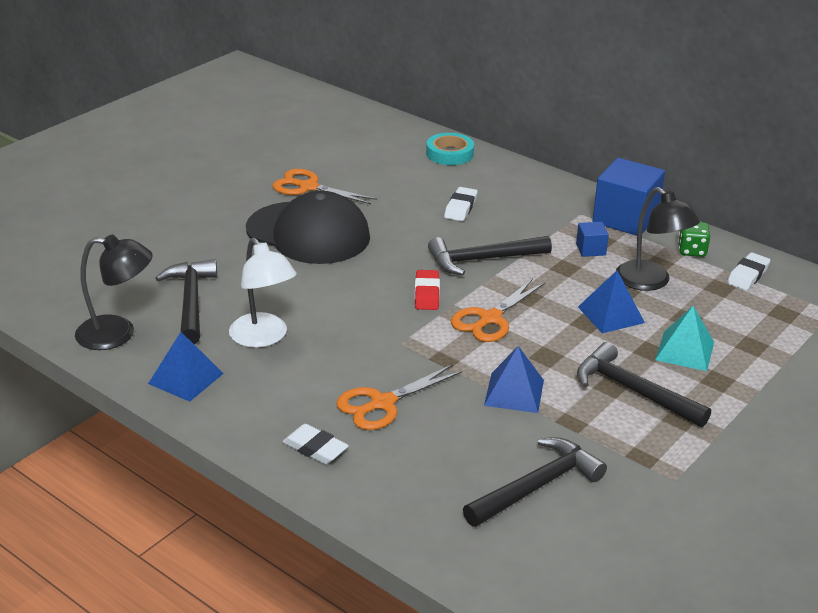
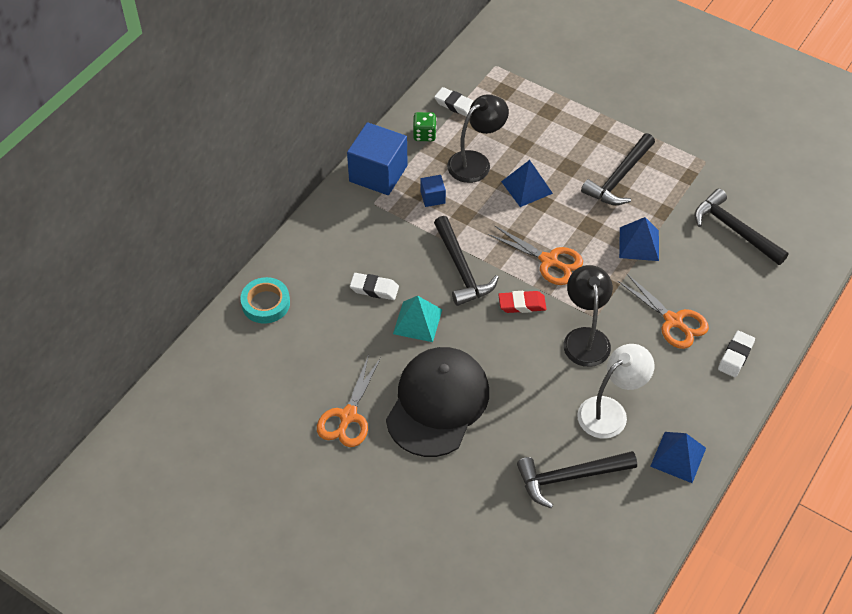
camera: 95 degrees left, 20 degrees up
(118, 334) = (630, 524): black lamp -> black lamp (585, 338)
(685, 351) = (564, 147): turquoise pyramid -> turquoise pyramid (417, 321)

